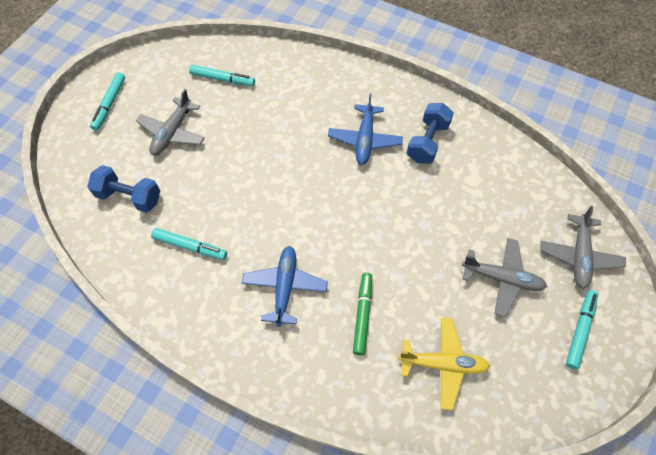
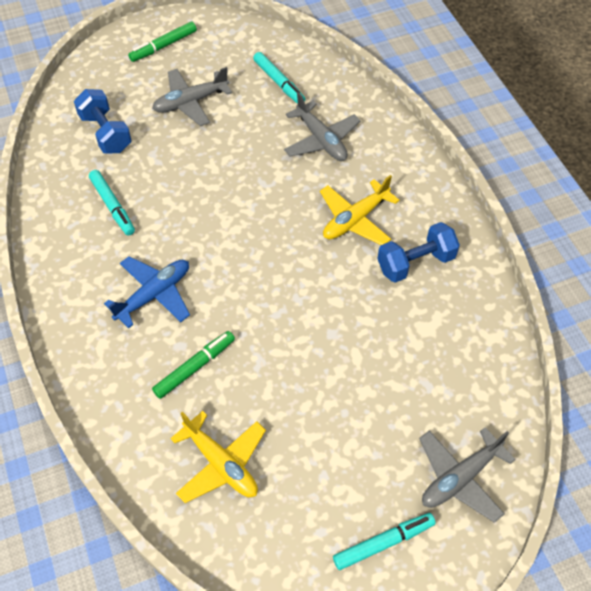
camera: 40 degrees right, 5 degrees down
(110, 104) = (163, 46): turquoise marker -> green marker
(364, 139) = (355, 219): blue plane -> yellow plane
(502, 279) = (356, 437): grey plane -> grey plane (321, 140)

